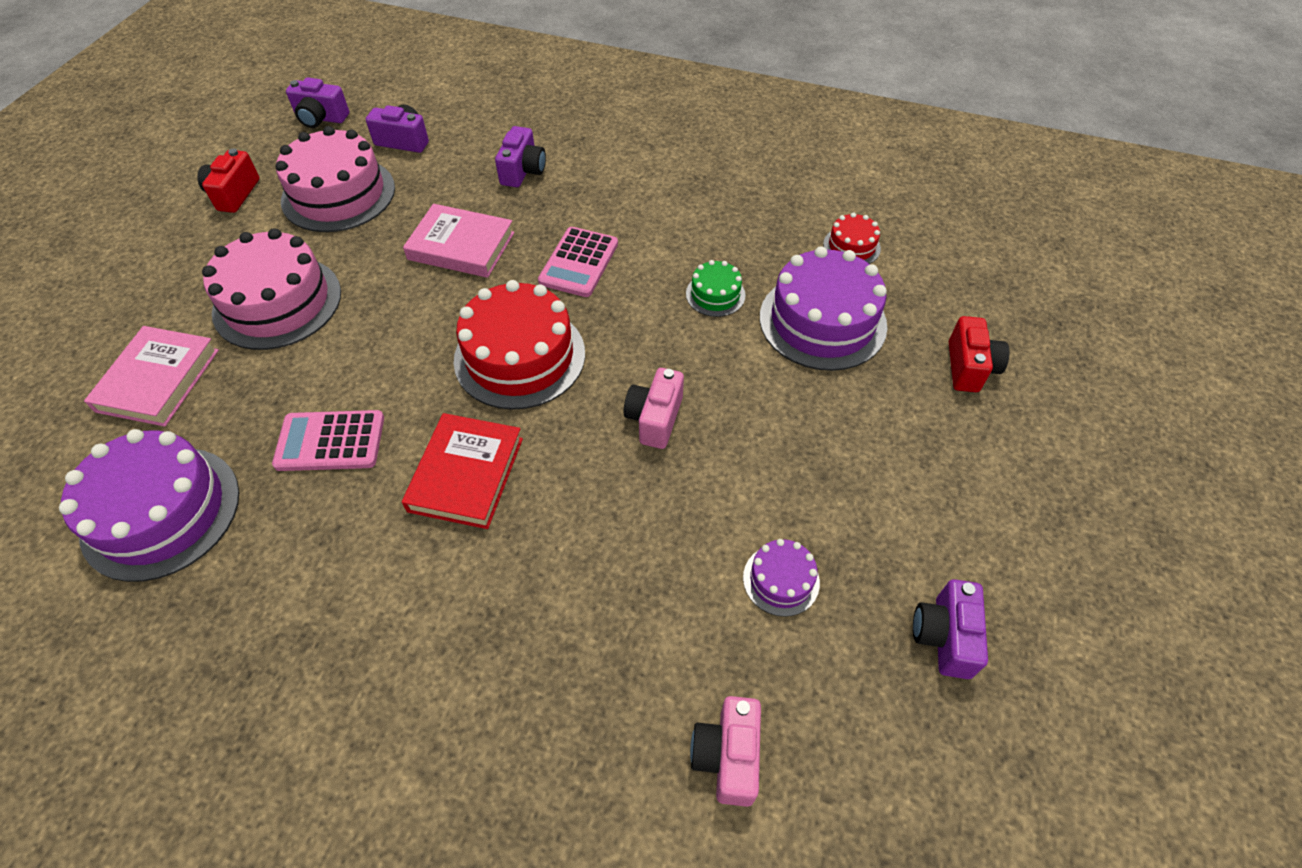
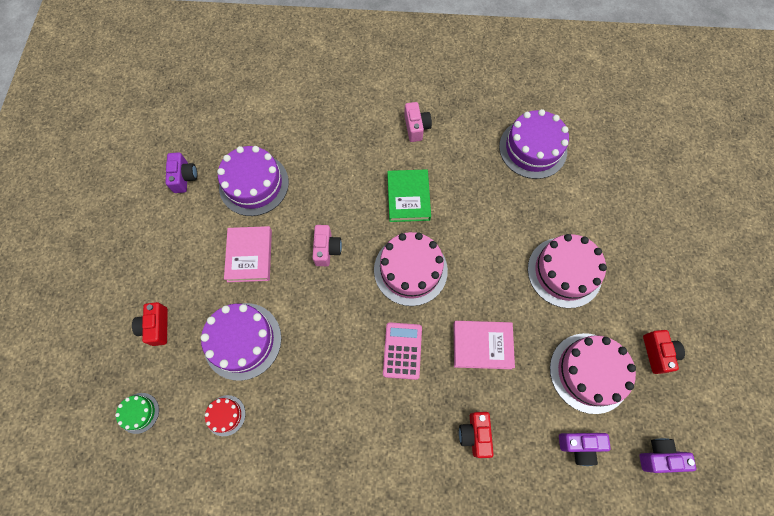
camera: 165 degrees right, 15 degrees up
(158, 380) = (588, 208): pink book -> pink book (250, 255)
(330, 441) = (481, 198): pink calculator -> none
(466, 474) = (408, 197): red book -> green book
(519, 356) = (410, 270): red cake -> pink cake
(523, 171) = (475, 434): purple camera -> red camera
(715, 294) = (310, 346): green cake -> green cake (139, 413)
(727, 756) = (268, 118): pink camera -> pink camera (416, 127)
(781, 580) = (254, 184): purple cake -> purple cake, size x2.07

